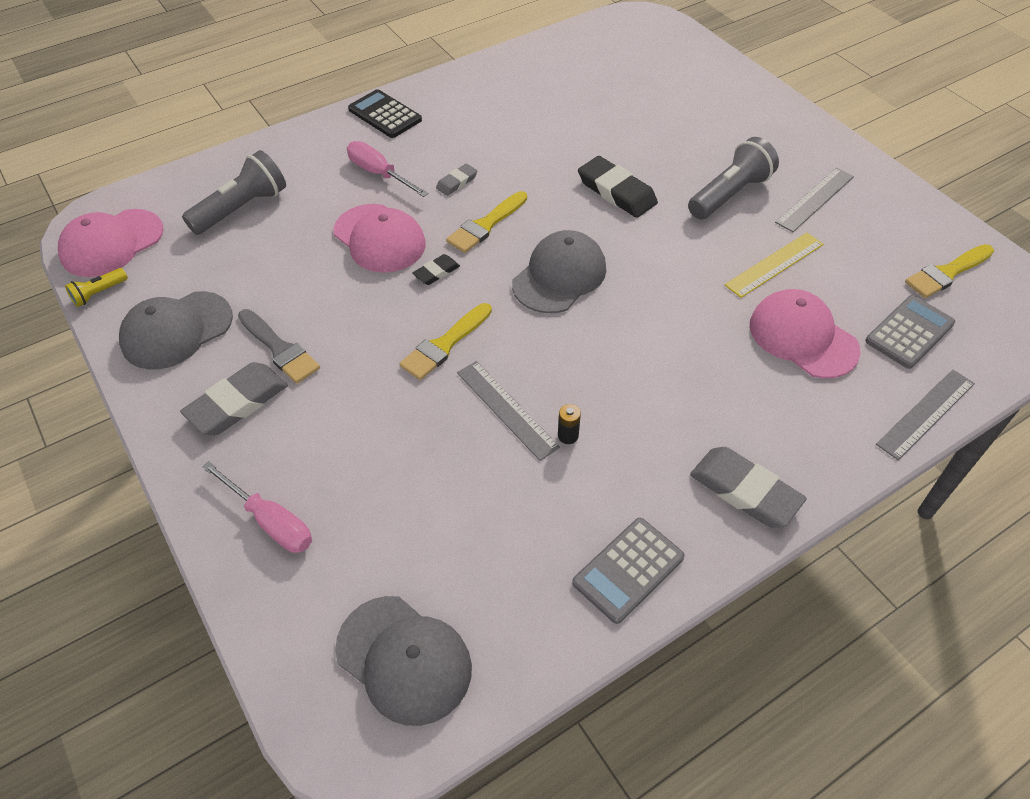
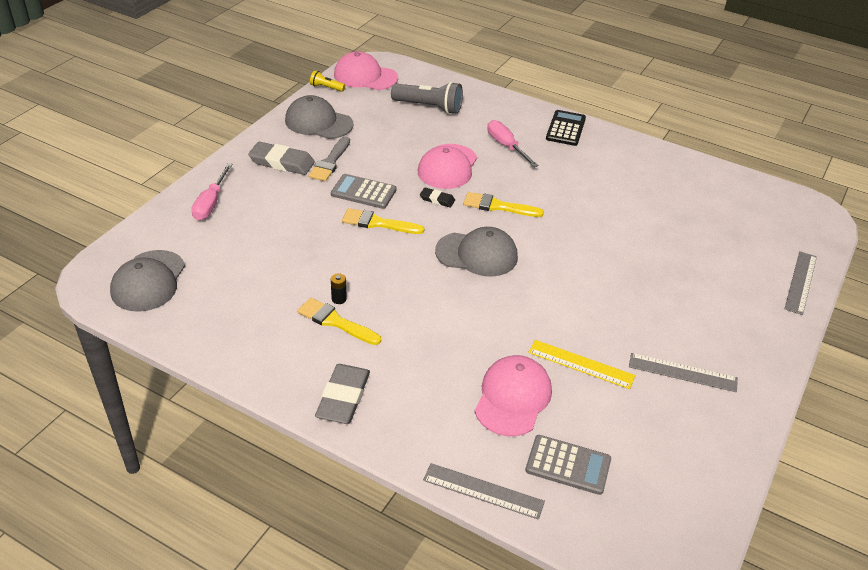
camera: 60 degrees right, 10 degrees down
(379, 174) = (506, 146): pink screwdriver -> pink screwdriver turned 45 degrees counterclockwise
(457, 182) = (528, 180): grey eraser -> none
(507, 409) = (343, 266): grey ruler -> grey ruler (801, 282)
(616, 191) = (587, 257): black eraser -> none
(628, 570) = (250, 355): grey calculator -> grey calculator (363, 192)
(729, 194) = (641, 319): grey flashlight -> none
(947, 273) = (663, 480): yellow brush -> yellow brush (335, 322)

